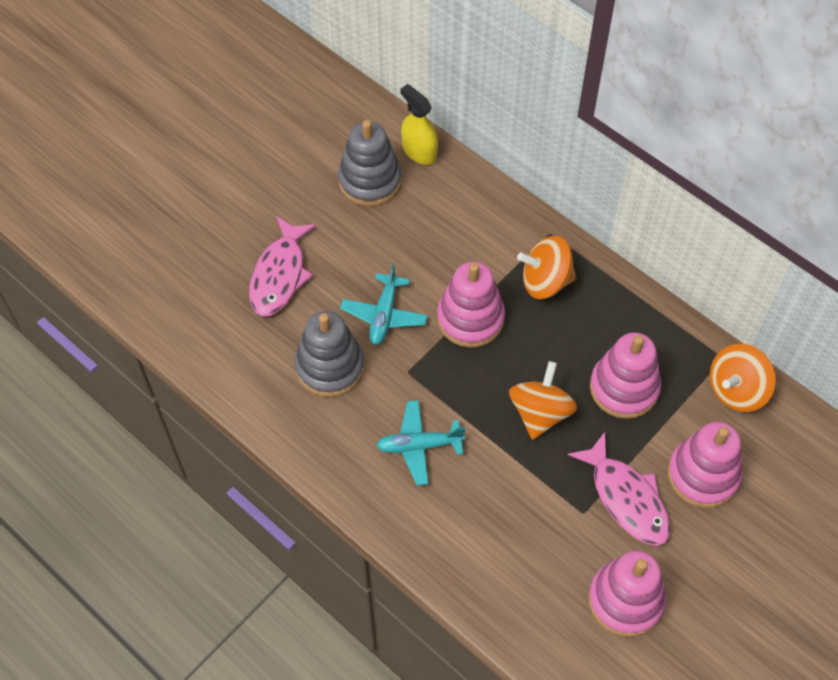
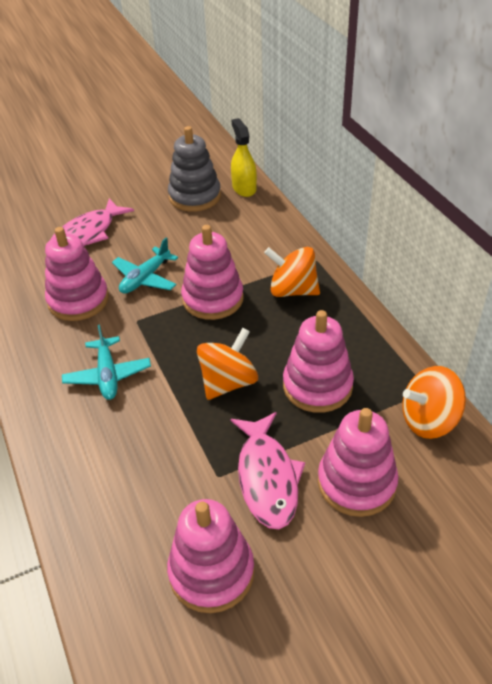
camera: 25 degrees right, 15 degrees down
(330, 367) = (78, 300): grey stacking toy -> pink stacking toy
(419, 446) = (107, 375): turquoise plane -> turquoise plane turned 120 degrees counterclockwise

